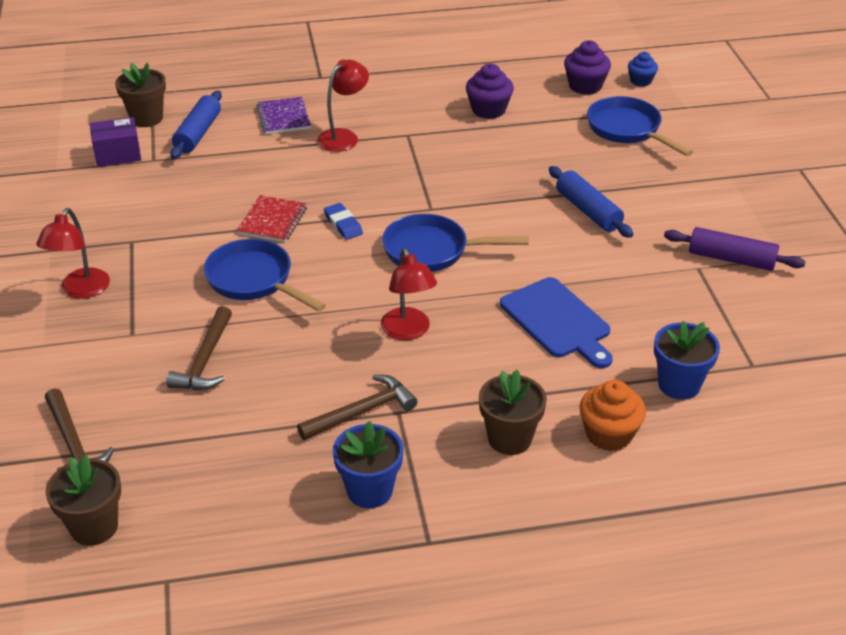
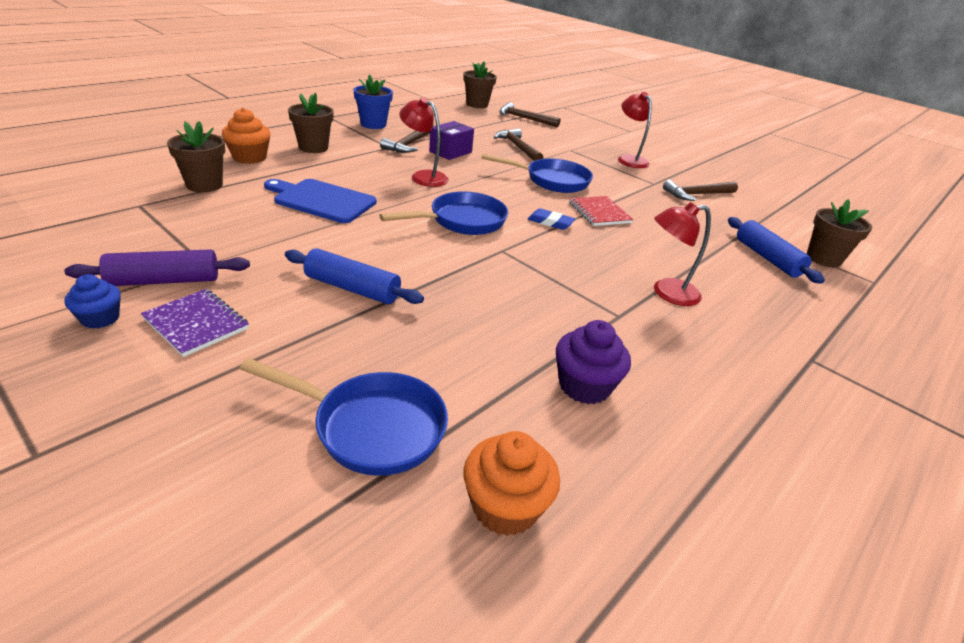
camera: 140 degrees right, 5 degrees down
(112, 211) = (697, 194): none -> brown hammer
(118, 154) = (774, 227): purple box -> purple box (450, 152)
(283, 117) = (745, 295): purple notebook -> purple notebook (196, 324)
(343, 137) = (667, 293): red lamp -> red lamp turned 75 degrees clockwise
(585, 86) = (505, 507): purple cupcake -> orange cupcake
(640, 81) = (416, 582): blue cupcake -> blue cupcake (100, 318)
(679, 384) = (204, 185): blue flower pot -> brown flower pot

